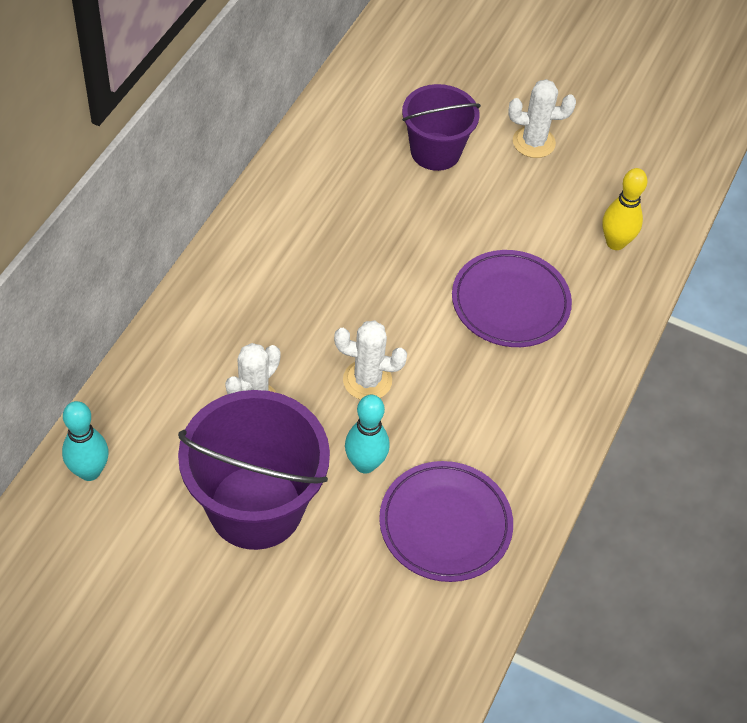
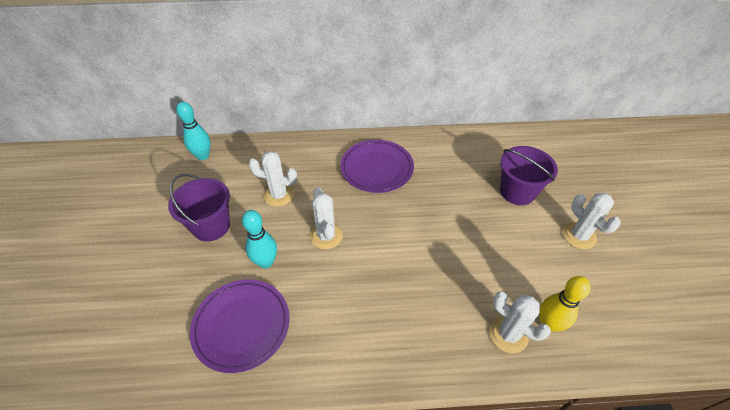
camera: 65 degrees right, 5 degrees down
(255, 507) = (211, 226): purple bucket -> purple bucket, size x0.64
(510, 303) = (440, 282): purple plate -> purple plate (377, 168)
(606, 282) = (508, 334): none -> white cactus

